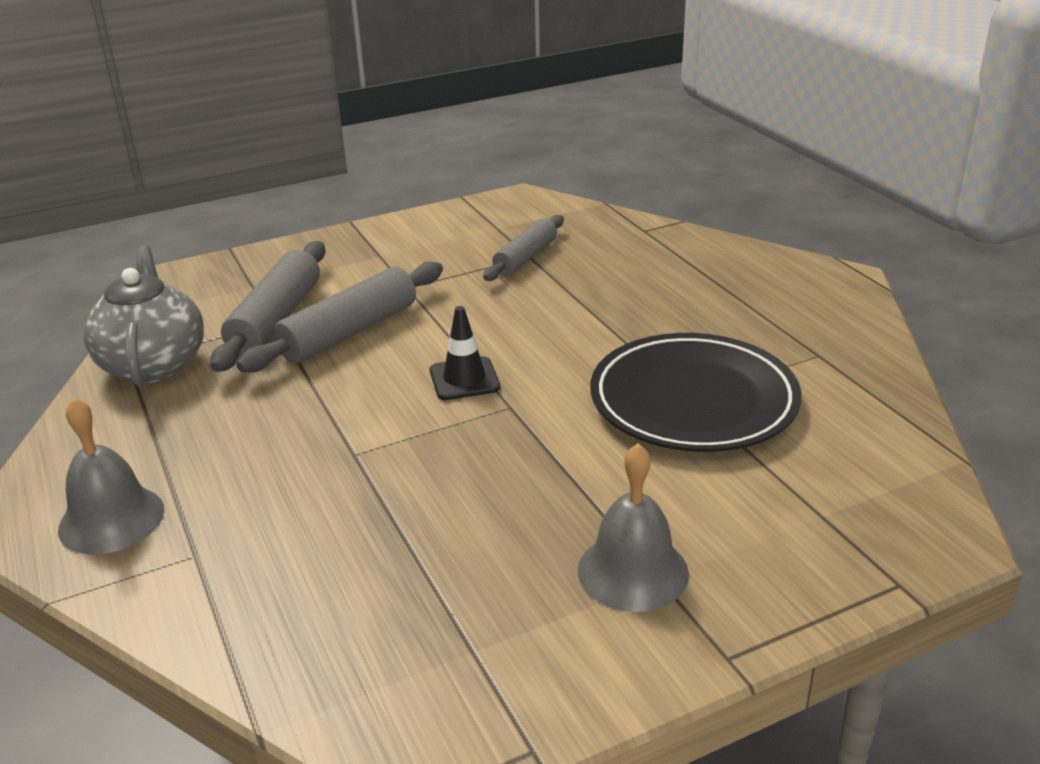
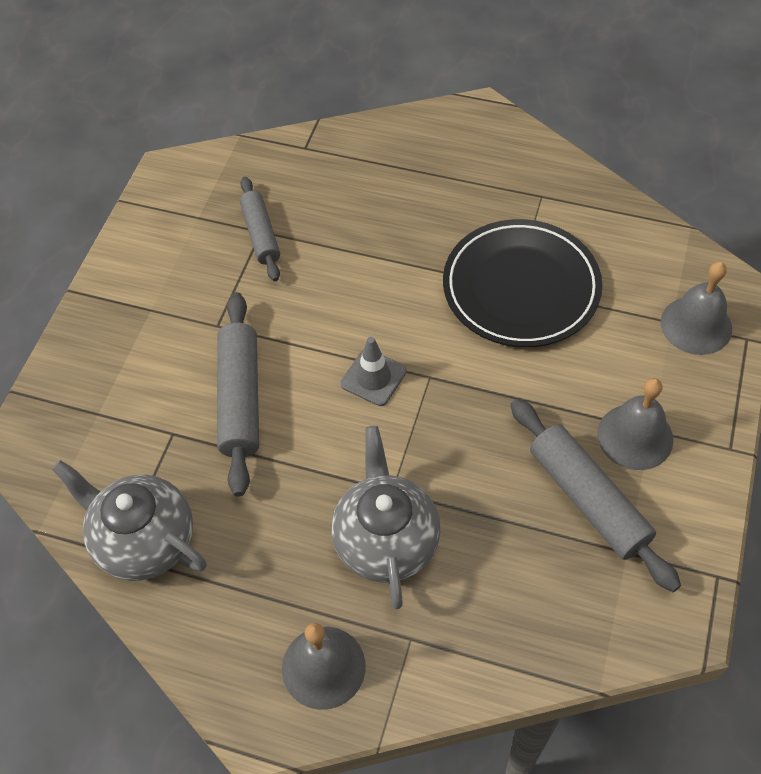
camera: 45 degrees left, 25 degrees up
(275, 319) = (168, 429): grey rolling pin -> grey rolling pin (587, 499)
(293, 479) = (386, 540): none -> grey teapot
(464, 379) = (373, 377): black traffic cone -> grey traffic cone
(848, 535) = (696, 325): none -> grey bell

